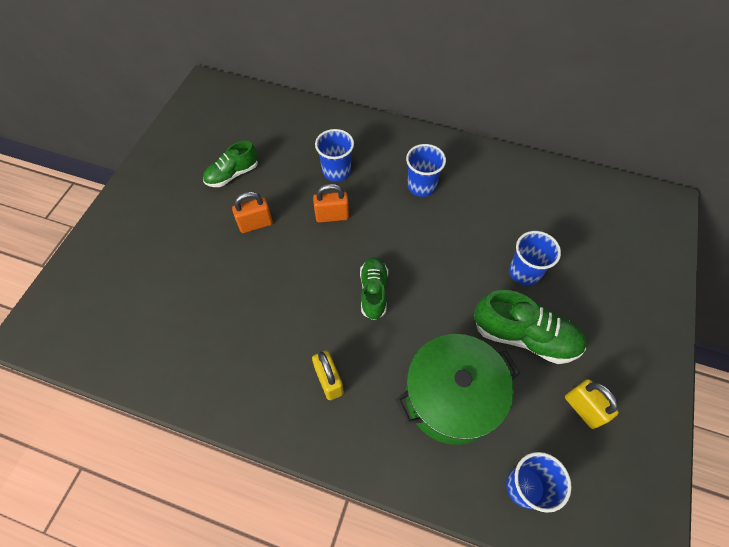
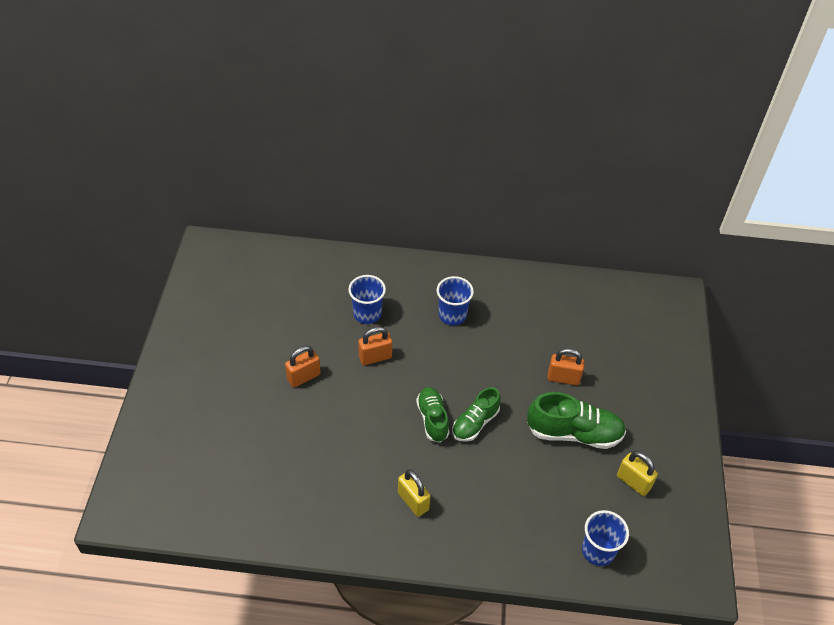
camera: 15 degrees left, 10 degrees down
(232, 174) = (265, 333): green shoe -> green shoe (475, 423)
(451, 397) = (523, 494): green pot -> none
(524, 272) = (563, 378): blue cup -> orange padlock

